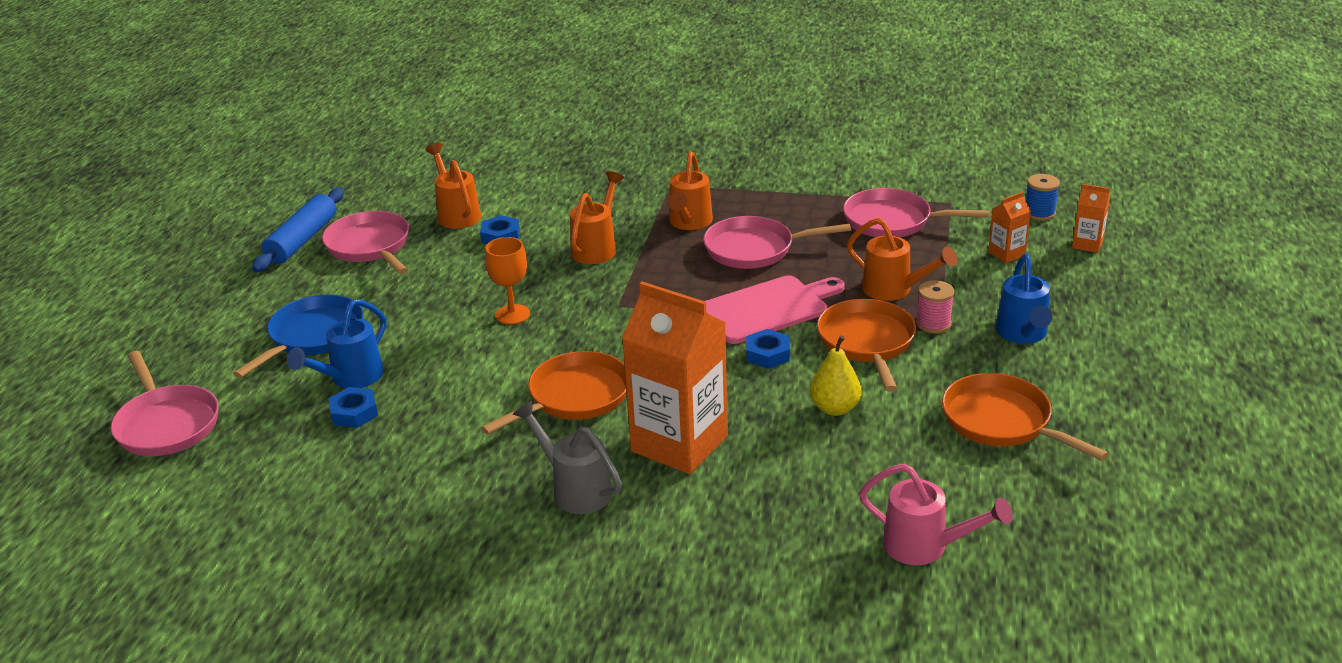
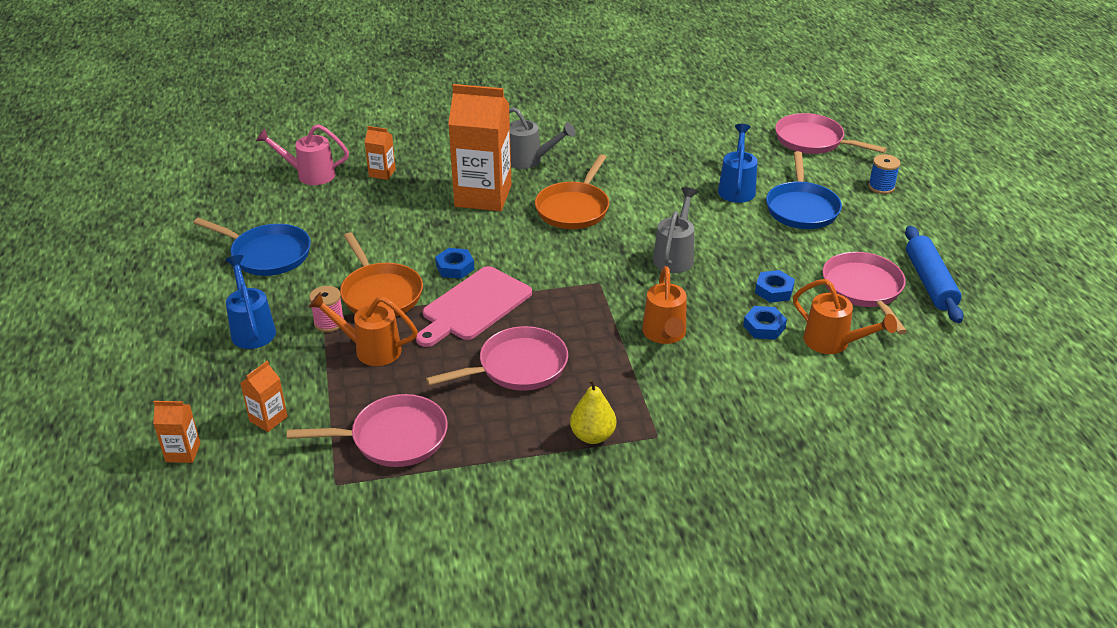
camera: 155 degrees right, 5 degrees up
(354, 413) = (707, 170): blue nut -> blue nut (774, 290)
(370, 246) = (864, 289): pink pan -> pink pan turned 135 degrees counterclockwise
(512, 314) = (675, 256): orange goblet -> grey watering can
(689, 223) = (600, 385): orange watering can -> none
(808, 521) = (382, 173): none -> orange carton
(835, 408) = (388, 239): yellow pear -> yellow pear (592, 436)
(1001, 422) = (267, 254): orange pan -> blue pan
(1039, 213) = (232, 490): blue spool -> blue spool (881, 187)

